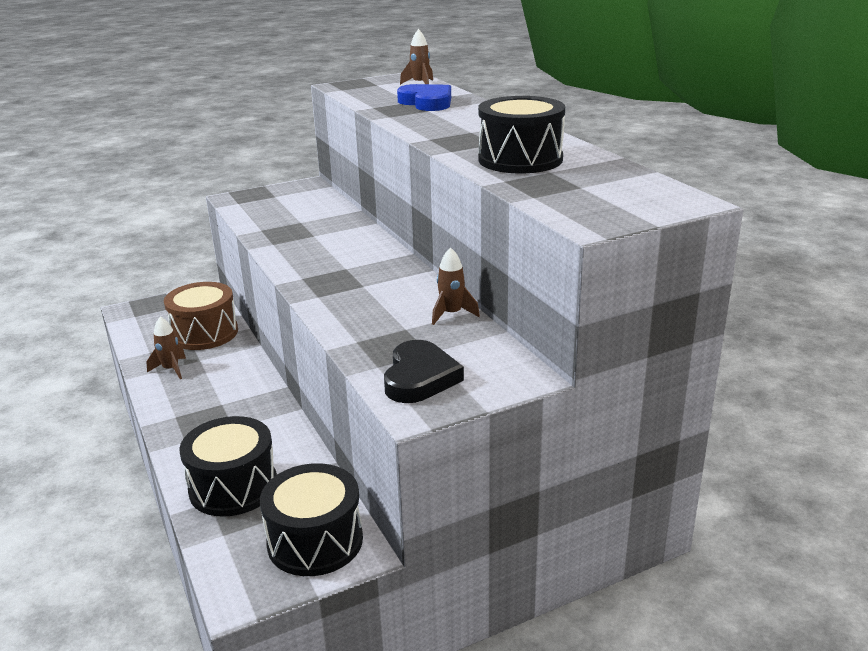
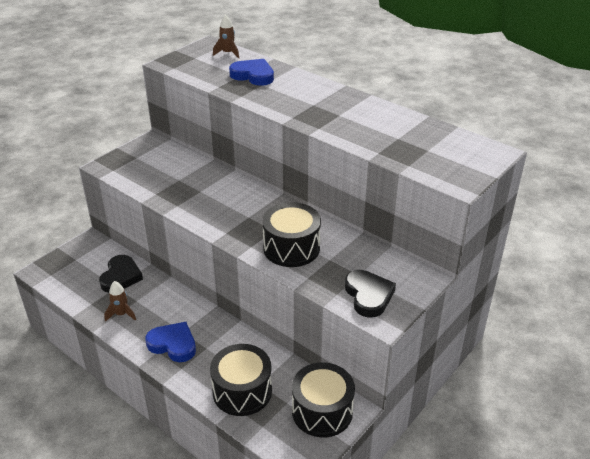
camera: 25 degrees left, 10 degrees up
(199, 414) = (173, 344): none -> blue heart
(204, 333) = (121, 276): brown drum -> black heart
(451, 314) = (348, 240): brown rocket -> none
(520, 159) = (370, 129): black drum -> black drum (291, 248)

